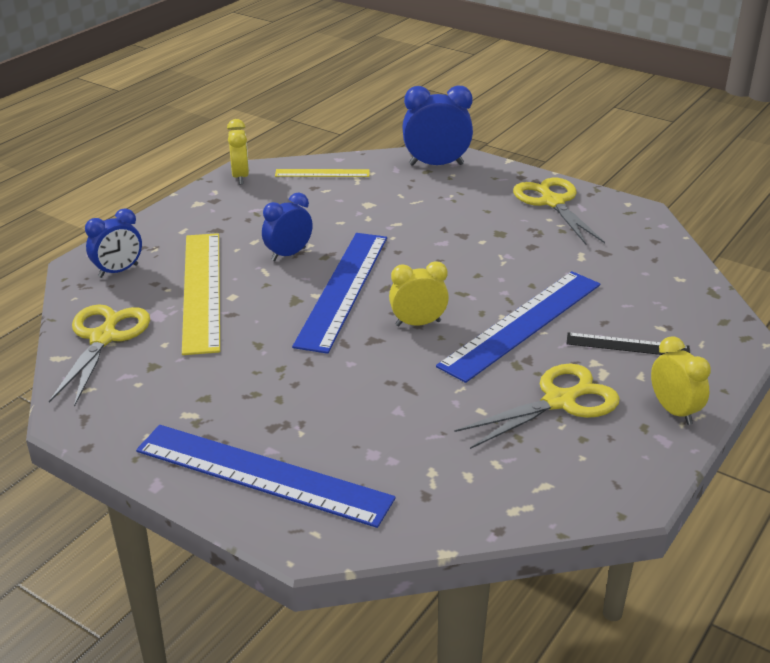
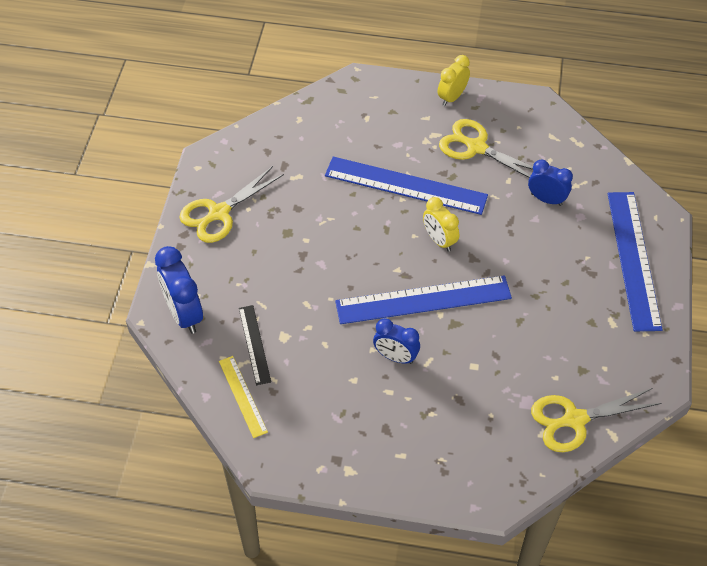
camera: 115 degrees left, 20 degrees up
(118, 271) = (489, 465): blue clock -> blue clock (546, 199)
(201, 290) = (479, 390): yellow ruler -> none
(240, 177) = (282, 461): yellow clock -> none
(627, 345) = (398, 129): black ruler -> black ruler (254, 344)

